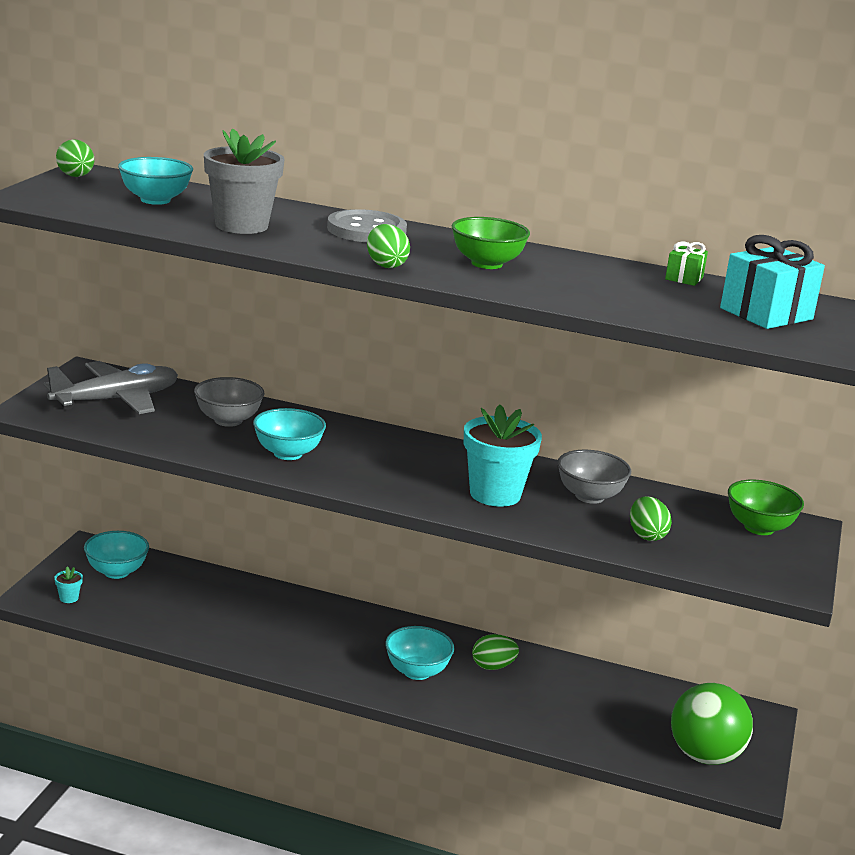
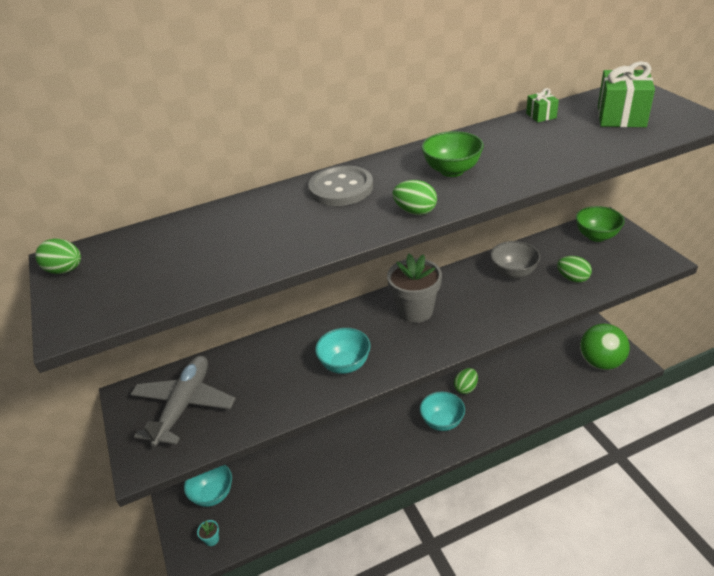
camera: 35 degrees left, 15 degrees up
(155, 200) = (168, 254): turquoise bowl -> none
(228, 420) = (274, 366): grey bowl -> none
(241, 225) = (270, 238): grey flower pot -> grey flower pot (415, 311)
(495, 494) = (478, 307): turquoise flower pot -> none
(766, 314) = (621, 116): turquoise gift -> green gift

